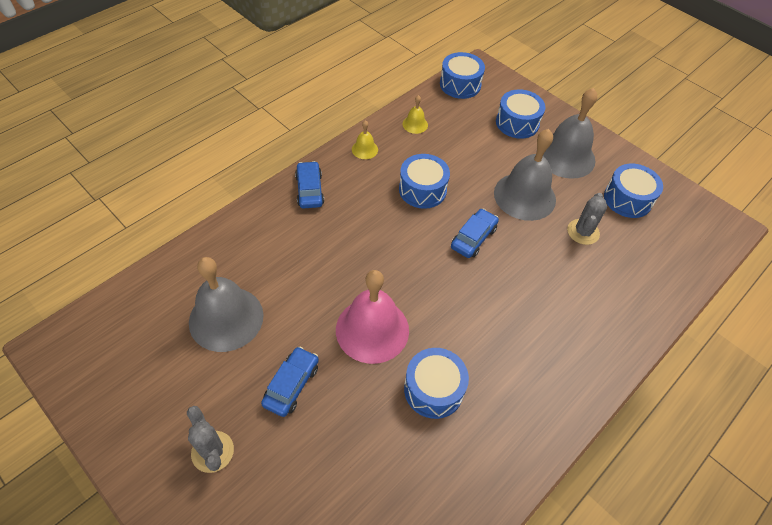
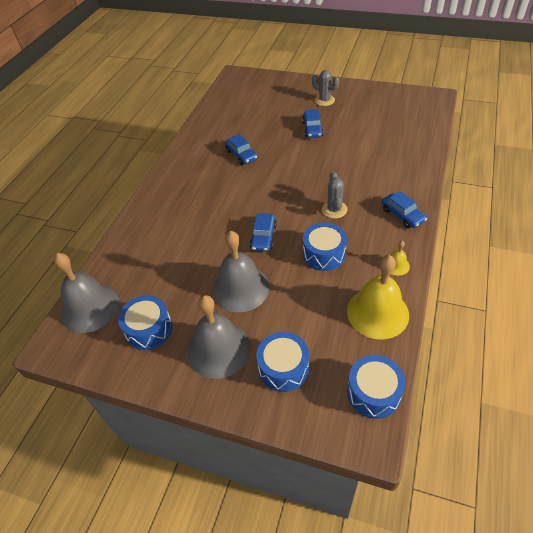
camera: 160 degrees right, 5 degrees down
(226, 318) = (371, 136): grey bell -> grey bell (90, 308)
(372, 330) = (291, 163): pink bell -> none
(415, 124) = (377, 312): yellow bell -> yellow bell, size x2.23
(433, 389) = (241, 155): blue drum -> blue car
(583, 232) = (182, 279): grey cactus -> grey cactus (334, 209)

